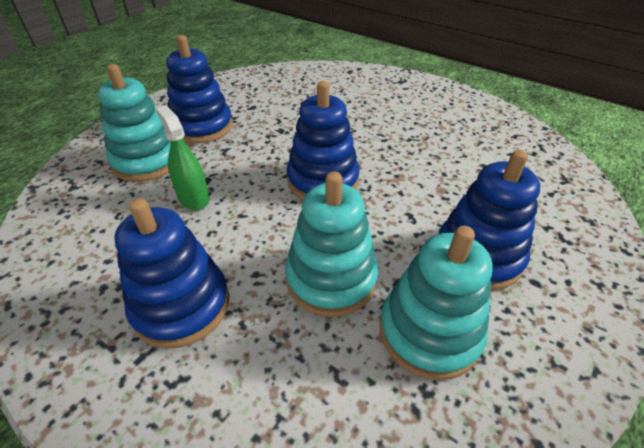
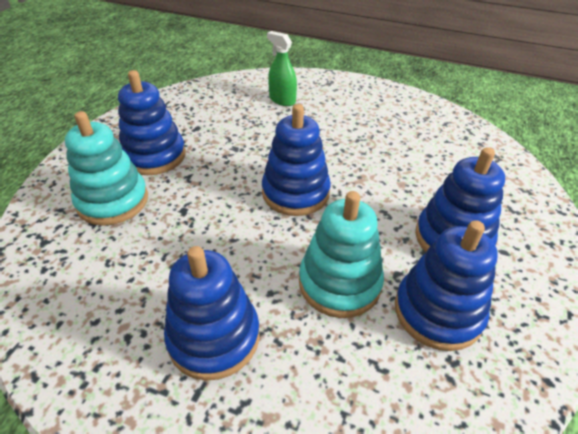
camera: 15 degrees left, 0 degrees up
(193, 198) = (179, 231): green spray bottle -> green spray bottle (282, 100)
(429, 332) = (437, 312): turquoise stacking toy -> blue stacking toy

